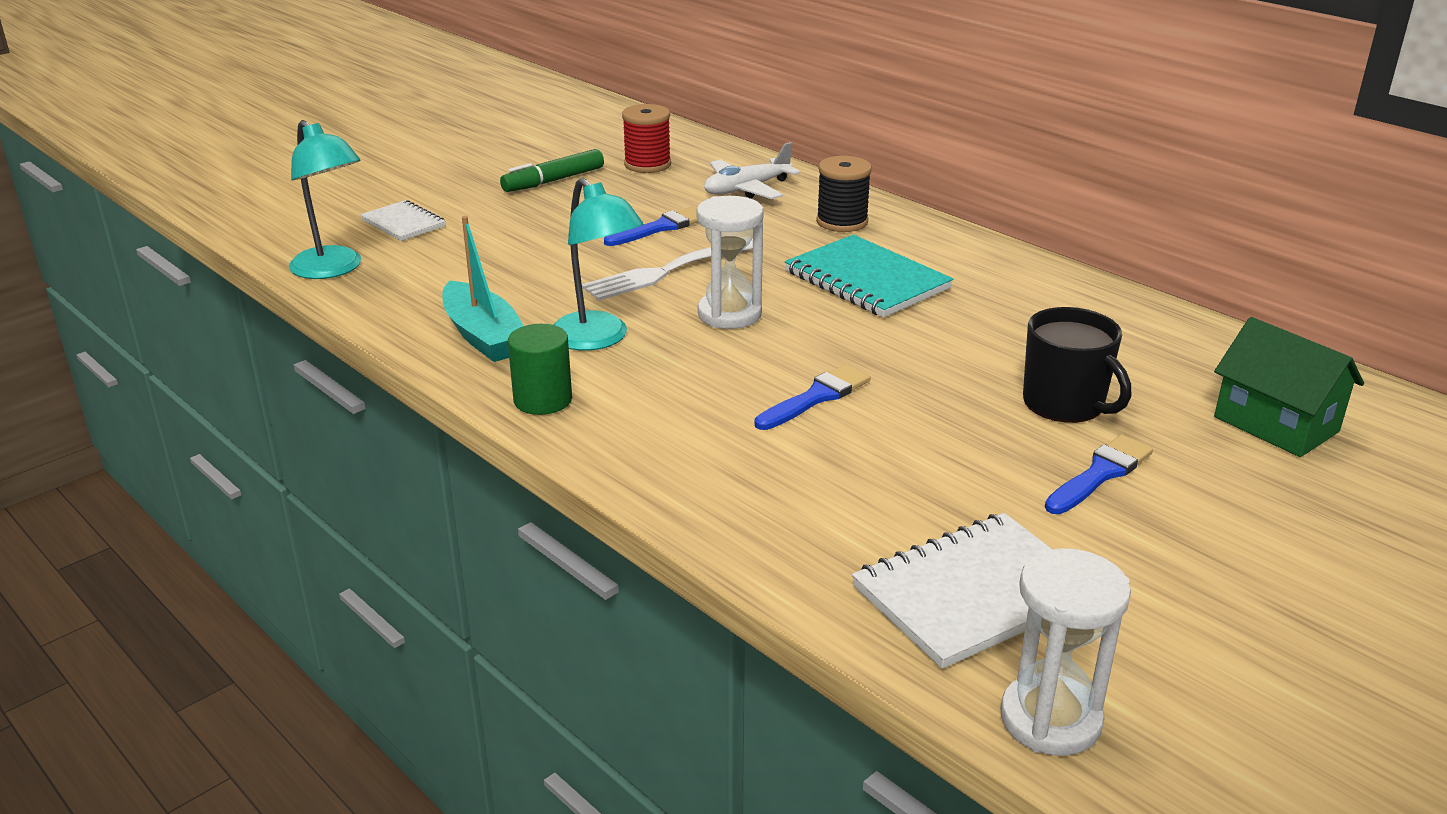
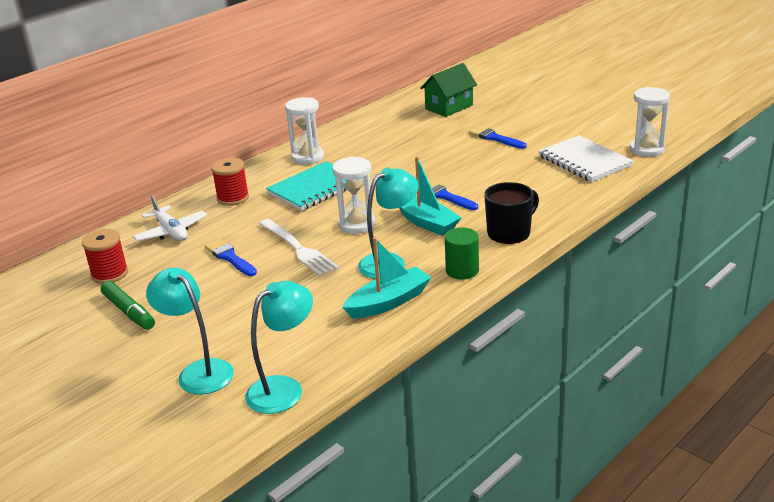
camera: 90 degrees left, 0 degrees up
(403, 223) = (199, 371): white notebook -> turquoise lamp
(720, 374) = (426, 222): none -> turquoise boat
(842, 222) = (233, 198): black spool -> red spool
(990, 273) = (308, 157): none -> white hourglass
(1065, 404) = (440, 143): black mug -> black mug (509, 232)

